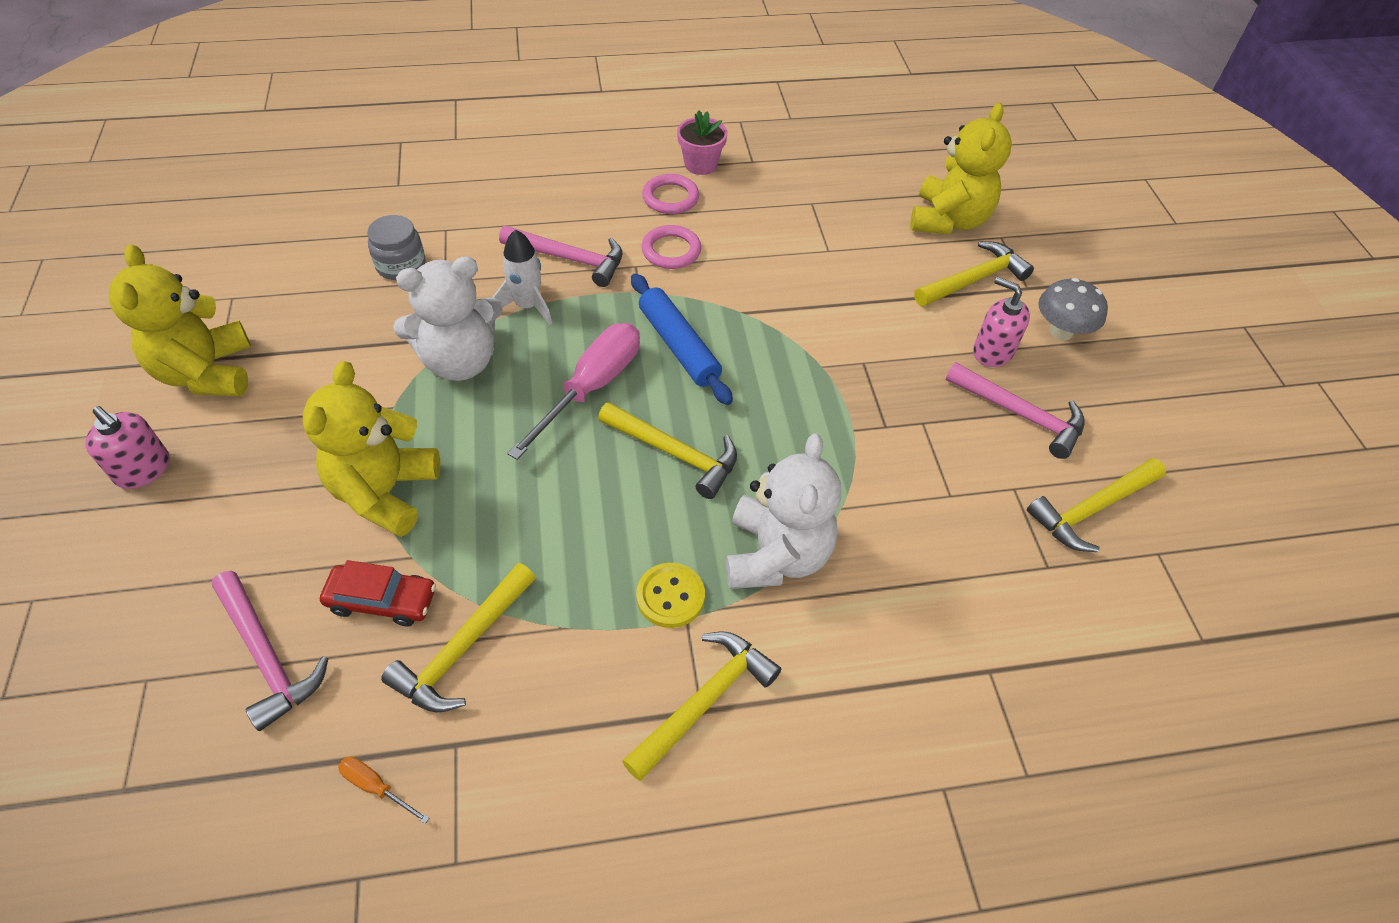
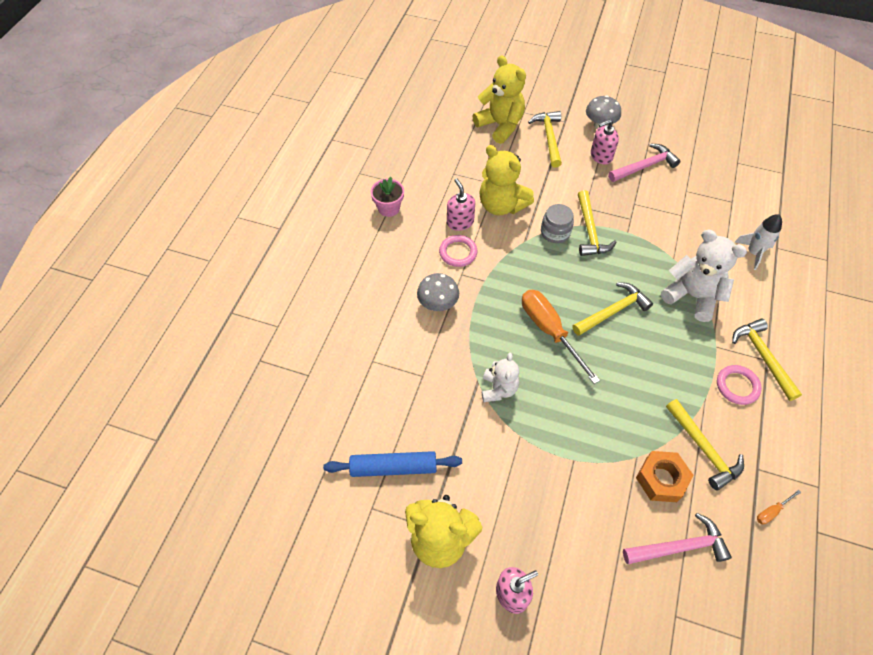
camera: 60 degrees left, 5 degrees up
(382, 600) = (661, 479): red car -> orange nut
(385, 492) = (586, 457): yellow teddy bear -> yellow teddy bear (501, 205)
(401, 265) = (394, 396): grey jar -> grey jar (555, 232)
(460, 361) = (498, 389): white teddy bear -> white teddy bear, size x0.62
(527, 306) = (468, 339): white rocket -> white rocket (753, 253)
(569, 259) = (438, 304): pink hammer -> grey mushroom
(591, 387) = (549, 331): pink screwdriver -> orange screwdriver
(670, 198) = (411, 234): pink ring -> pink ring (737, 386)
(670, 596) = (701, 348): yellow button -> none
(679, 346) = (537, 279): blue rolling pin -> blue rolling pin (393, 467)
(727, 236) = (460, 222): none -> pink soap dispenser
(1092, 509) = (707, 171): yellow hammer -> yellow hammer (590, 231)

